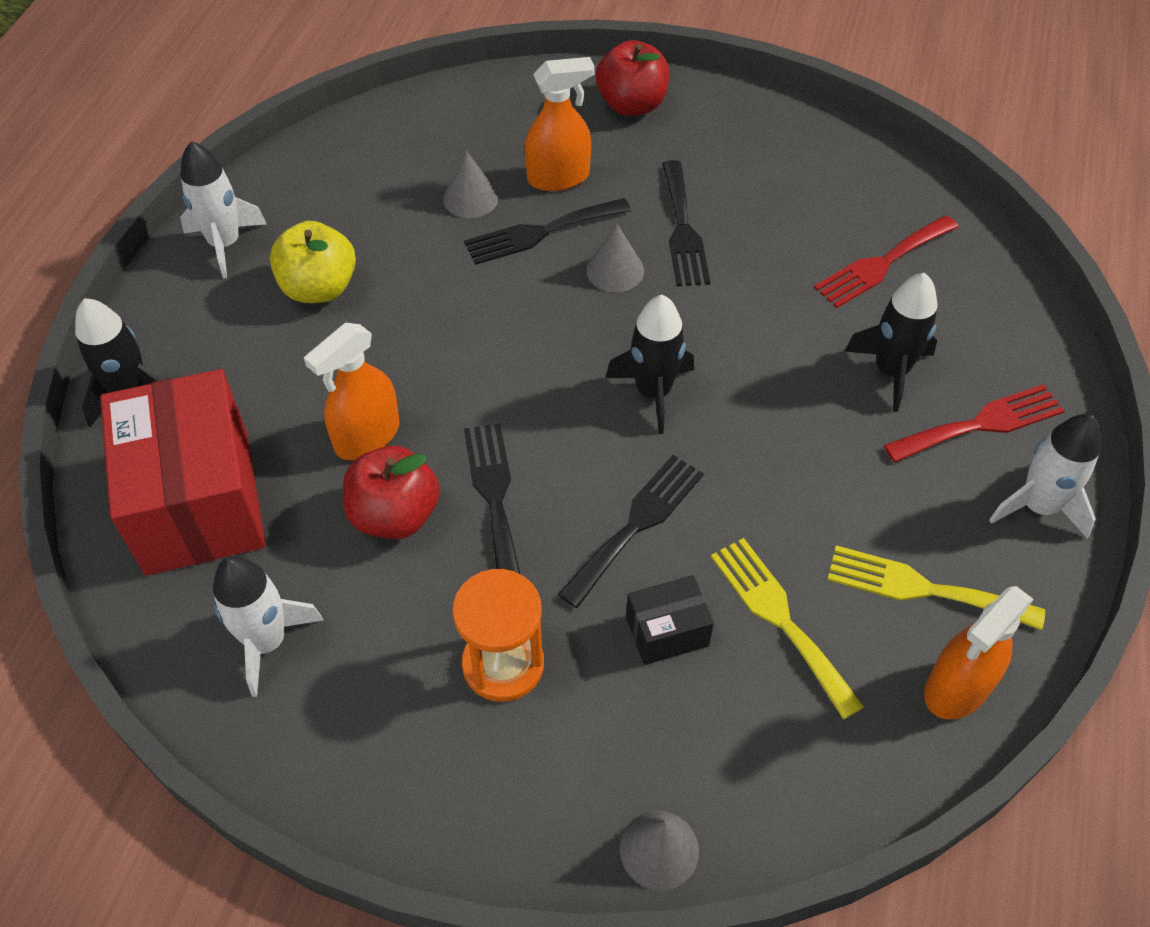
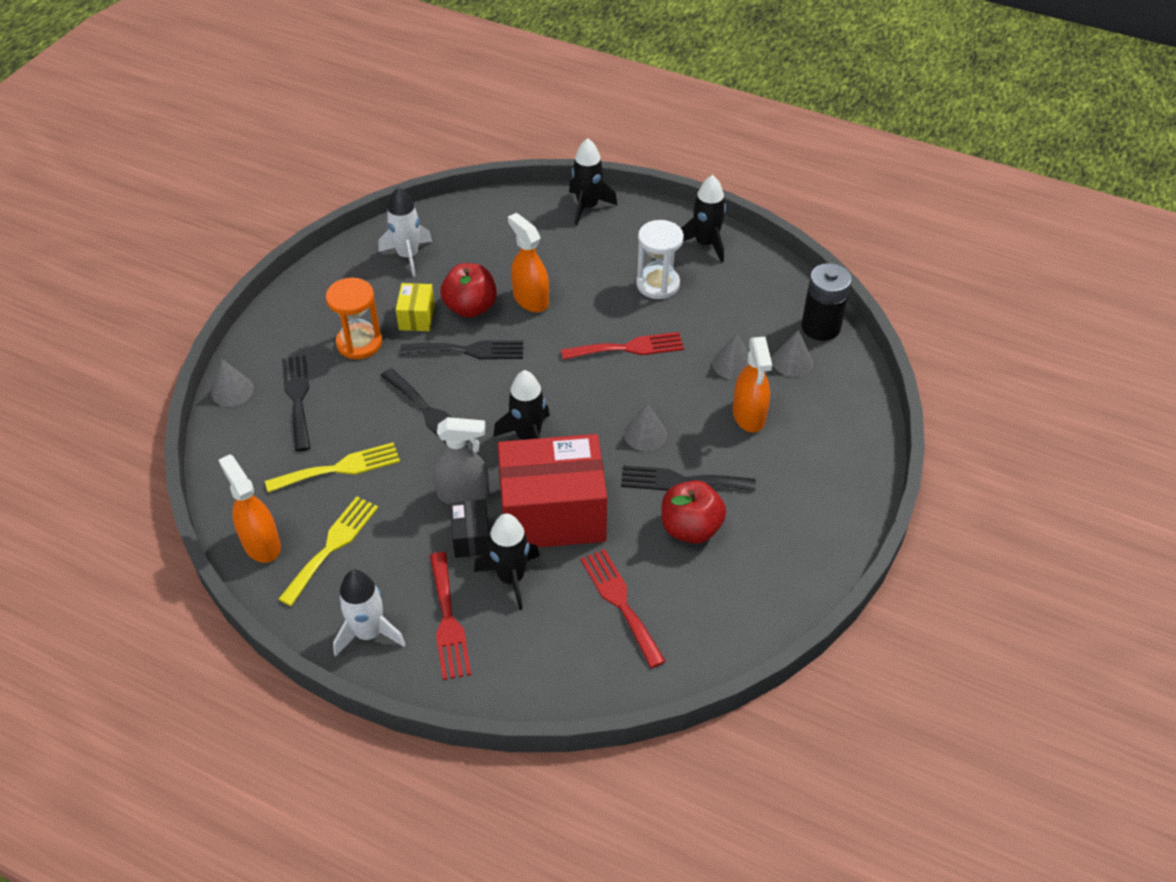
camera: 100 degrees right, 5 degrees down
(198, 502) = (505, 232): red box -> red box (553, 514)
(225, 244) = (705, 244): white rocket -> black rocket
(319, 288) = (657, 284): yellow apple -> white hourglass
(389, 123) = (820, 327): none -> black battery
(427, 589) = (417, 317): none -> yellow box
(456, 145) = (792, 361): none -> grey cone
(457, 305) = (628, 348): none -> red fork
(540, 232) = (691, 398): black fork -> black fork (298, 398)
(632, 105) = (832, 473): red apple -> red apple (690, 528)
(667, 632) = (351, 414): black box -> black box (471, 538)
(777, 448) = (463, 494): none -> grey spray bottle

